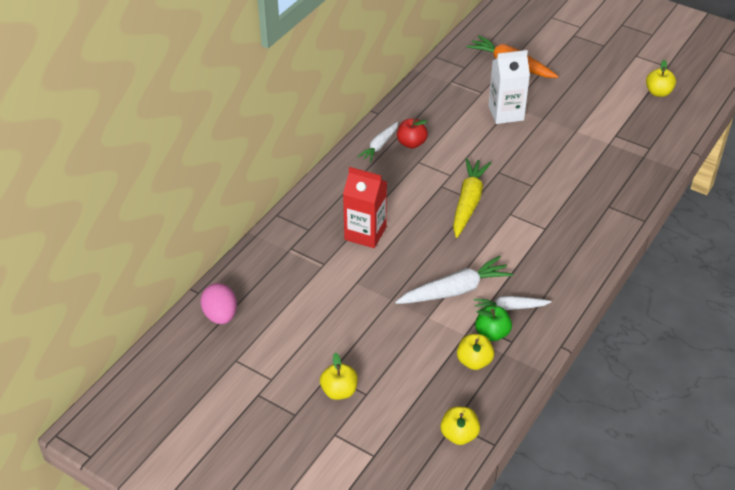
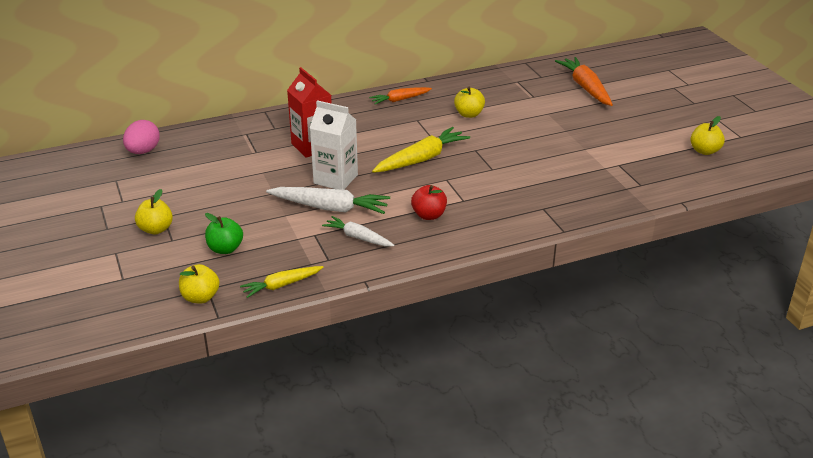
camera: 35 degrees right, 10 degrees down
(379, 146) = (400, 100): white carrot -> orange carrot
(411, 143) = (427, 107): red apple -> red apple (429, 215)
(474, 361) = (279, 258): yellow apple -> yellow apple (469, 114)
(492, 333) = (320, 247): green apple -> green apple (225, 249)
(506, 113) = (536, 116): white carton -> white carton (335, 179)
(506, 386) = (281, 285): none -> yellow carrot

